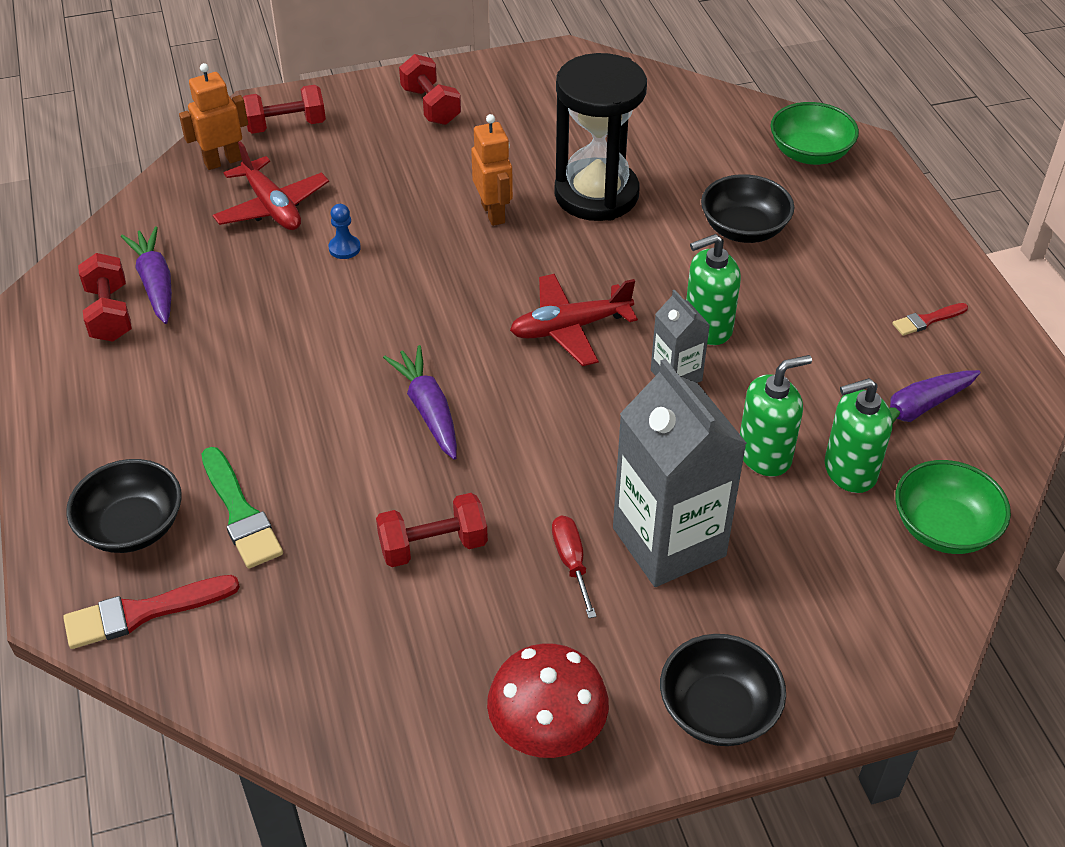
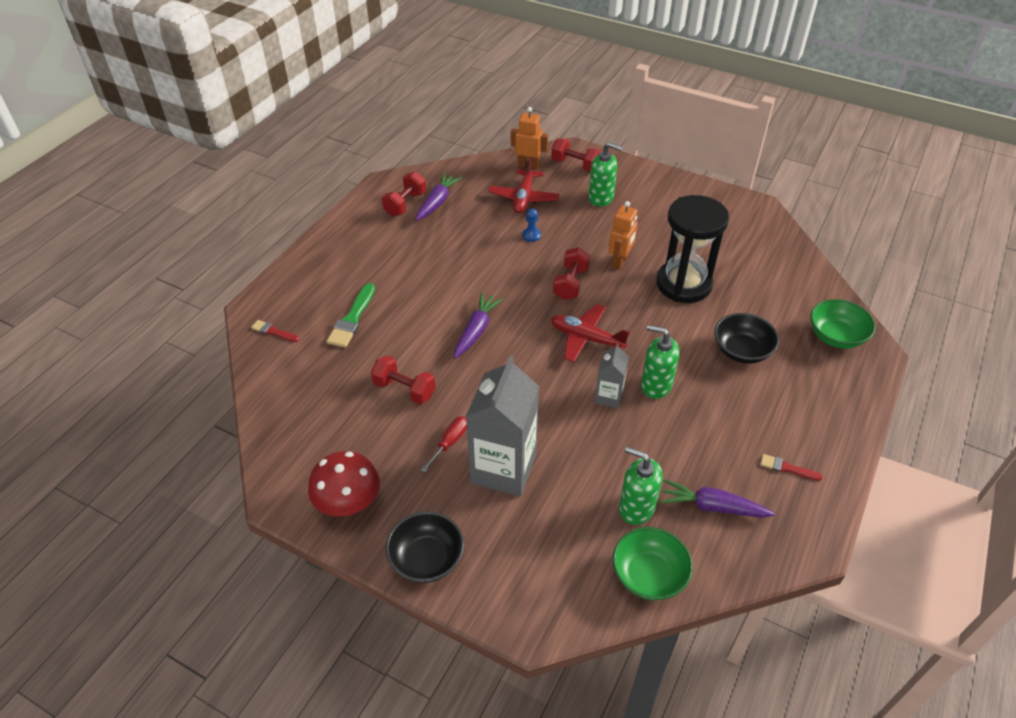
camera: 45 degrees right, 0 degrees up
(132, 527) = (310, 295): black bowl -> none
(143, 613) = (273, 331): red brush -> red brush, size x0.58
(431, 106) = (654, 193): red dumbbell -> red dumbbell (571, 283)
(765, 455) = (602, 466): green soap dispenser -> green soap dispenser (601, 198)

